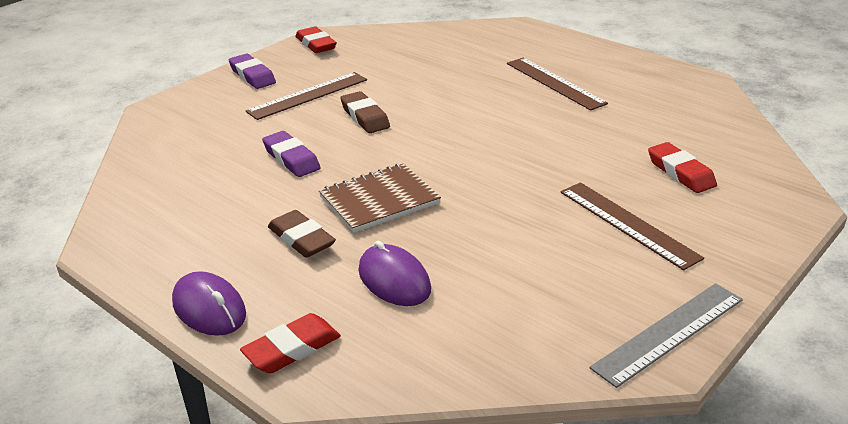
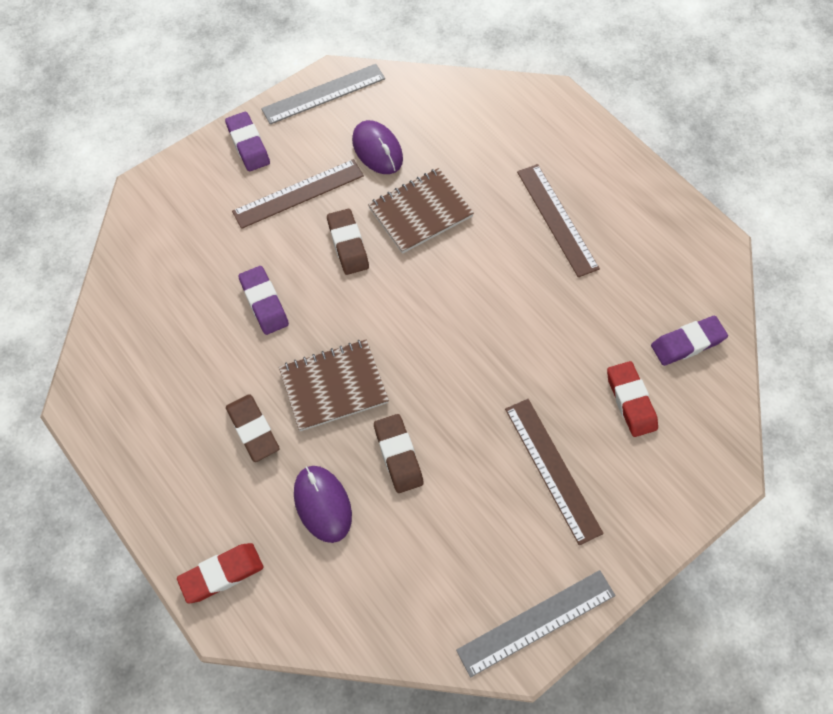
camera: 10 degrees right, 30 degrees up
(209, 308) = (161, 508): purple mouse -> purple mouse (377, 150)
(316, 44) = (324, 94): red eraser -> grey ruler
(427, 93) = (420, 212): none -> brown notebook
(464, 236) = (398, 455): none -> brown eraser
(712, 134) = (687, 343): none -> purple eraser

